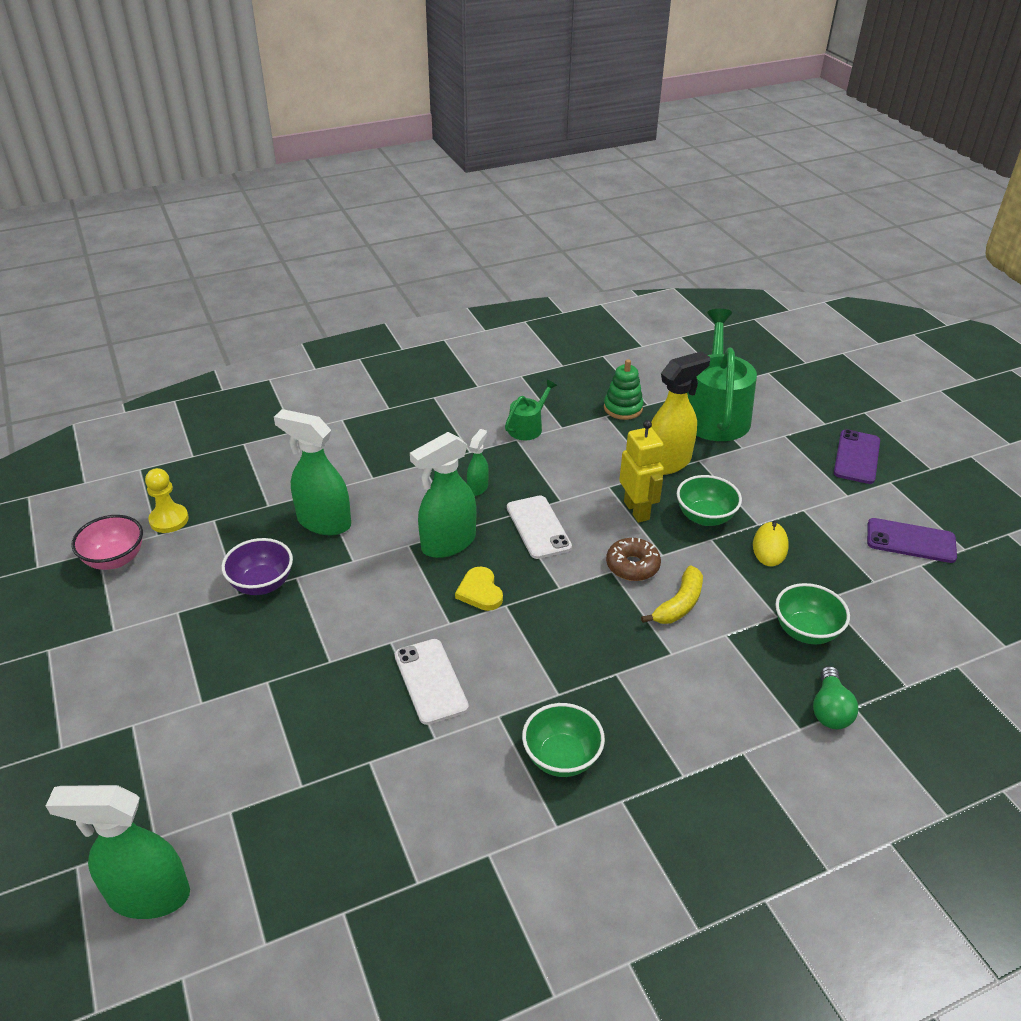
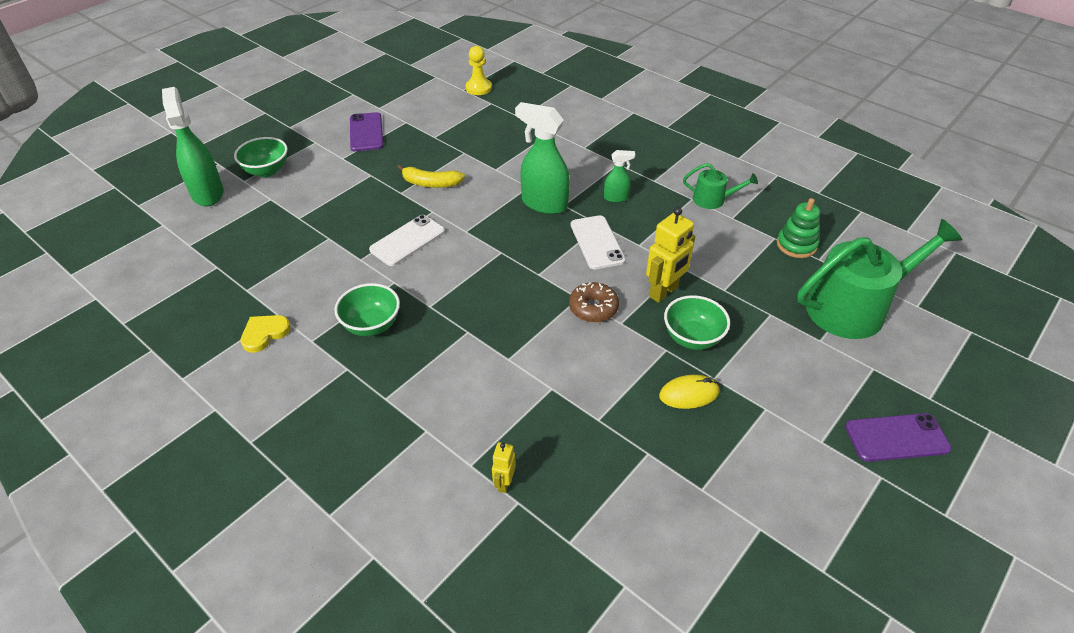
camera: 65 degrees right, 5 degrees up
(115, 559) = (433, 85): pink bowl -> none
(262, 584) = (449, 142): purple bowl -> none
(323, 522) = (522, 144): green spray bottle -> none
(480, 591) = (506, 235): yellow heart -> yellow heart (264, 334)
(538, 527) = (597, 242): white phone -> white phone turned 60 degrees counterclockwise
(667, 462) = (746, 294): yellow spray bottle -> none
(679, 604) = (568, 349): yellow banana -> yellow banana (431, 183)
(805, 631) = (592, 445): green bowl -> green bowl (267, 171)
(830, 709) = (504, 483): green light bulb -> yellow robot
(910, 541) = (793, 513): purple phone -> purple phone (366, 132)

